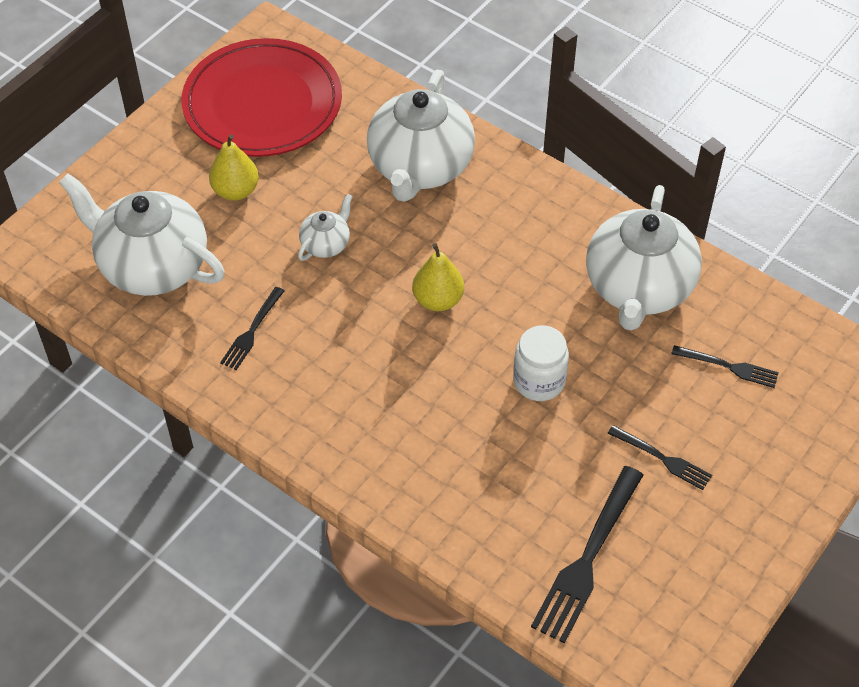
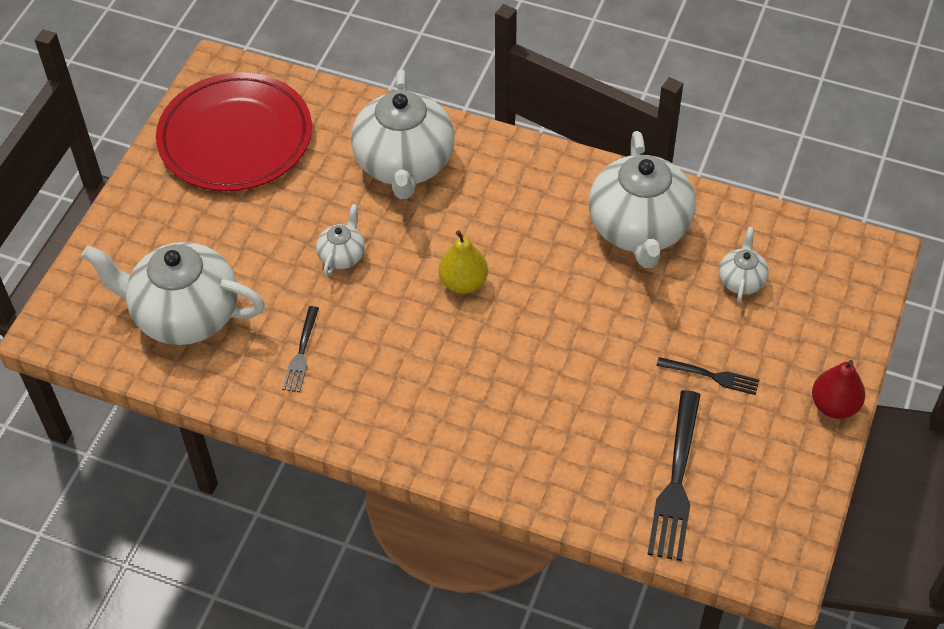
camera: 15 degrees left, 0 degrees up
(236, 191) = (239, 225): yellow pear -> none
(539, 381) = (579, 334): white jar -> none
(728, 367) = (741, 280): black fork -> white teapot
(784, 523) = (834, 405): none -> red pear

